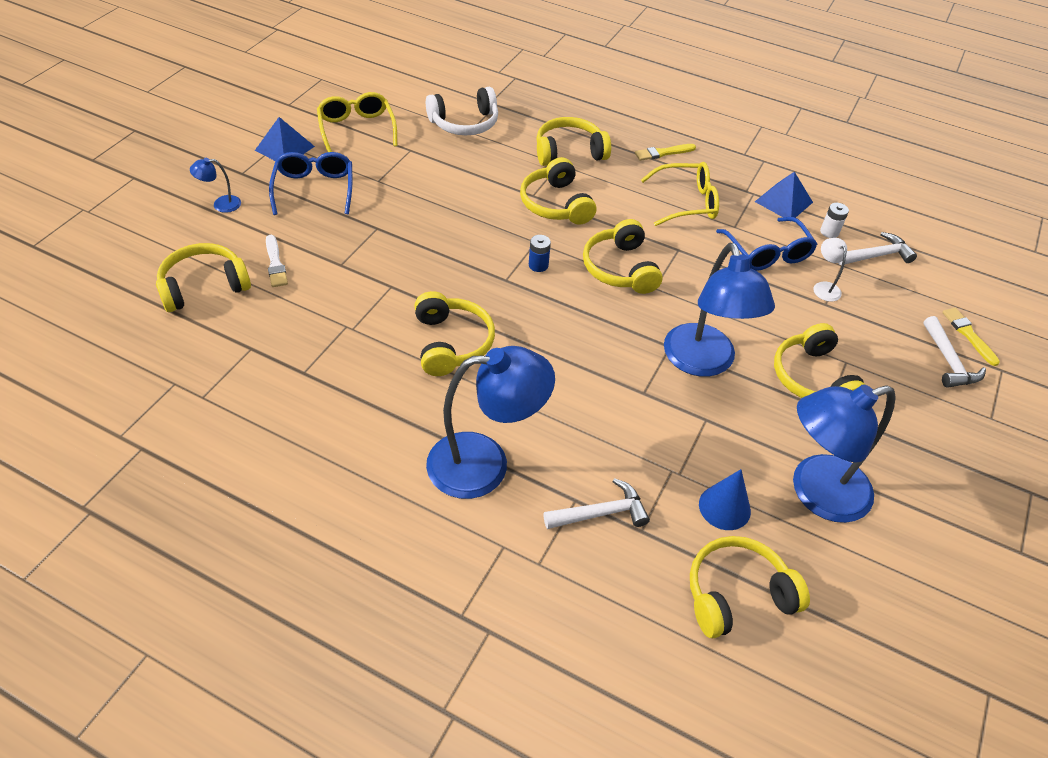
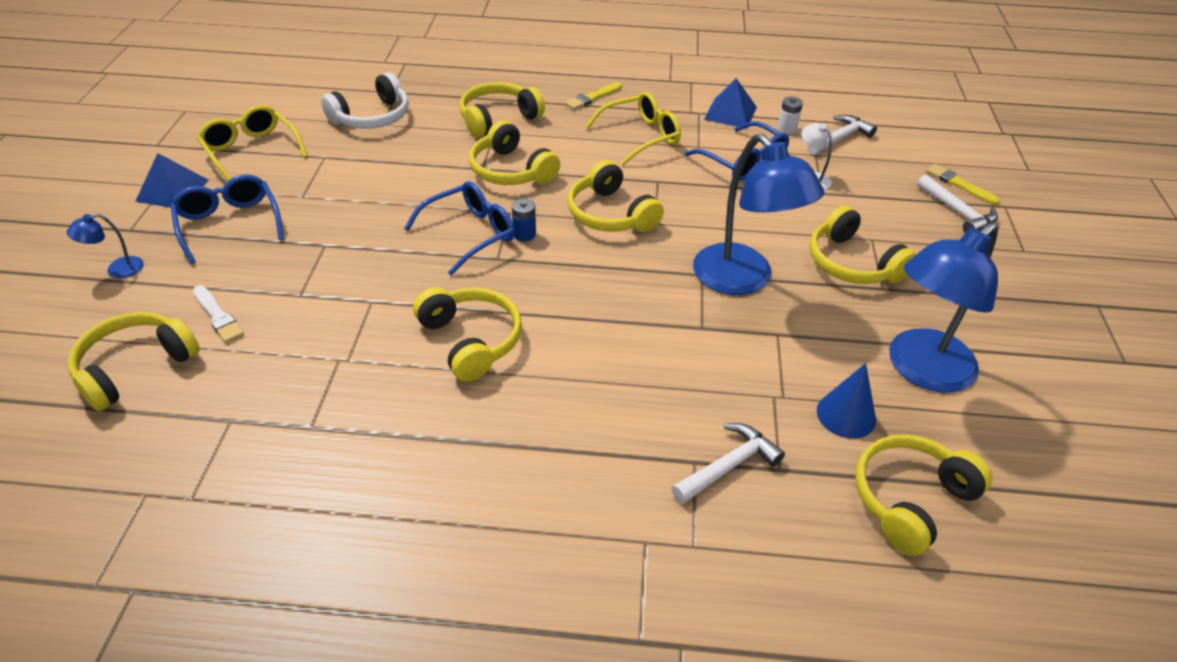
camera: 20 degrees left, 5 degrees down
(485, 464) = (576, 457): blue lamp -> none
(494, 252) = (470, 234): none -> blue glasses

